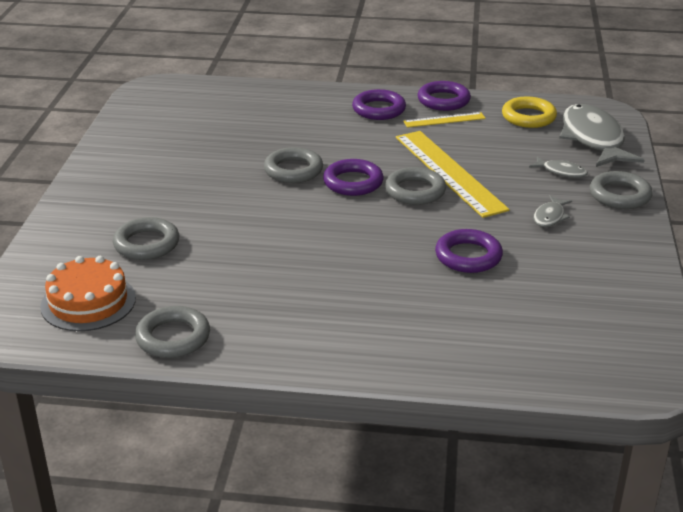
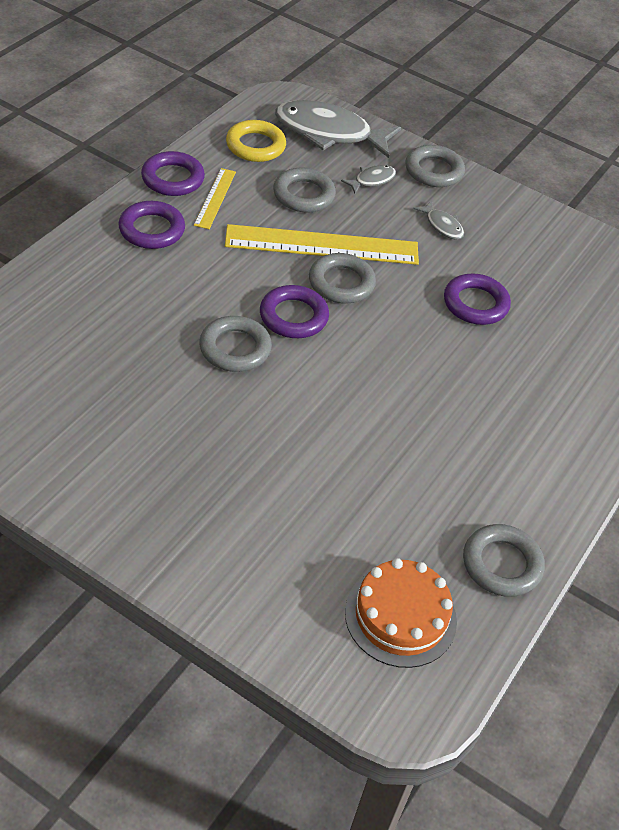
camera: 70 degrees left, 15 degrees up
(146, 244) = (310, 526): grey ring -> grey ring (303, 195)

